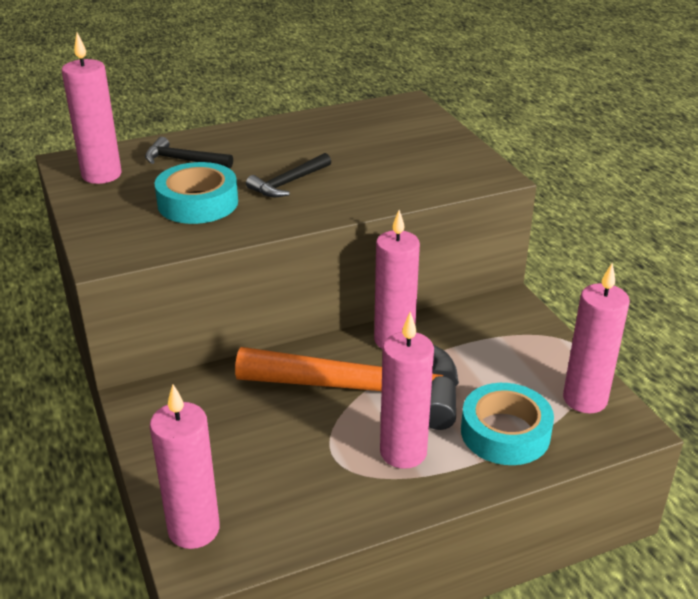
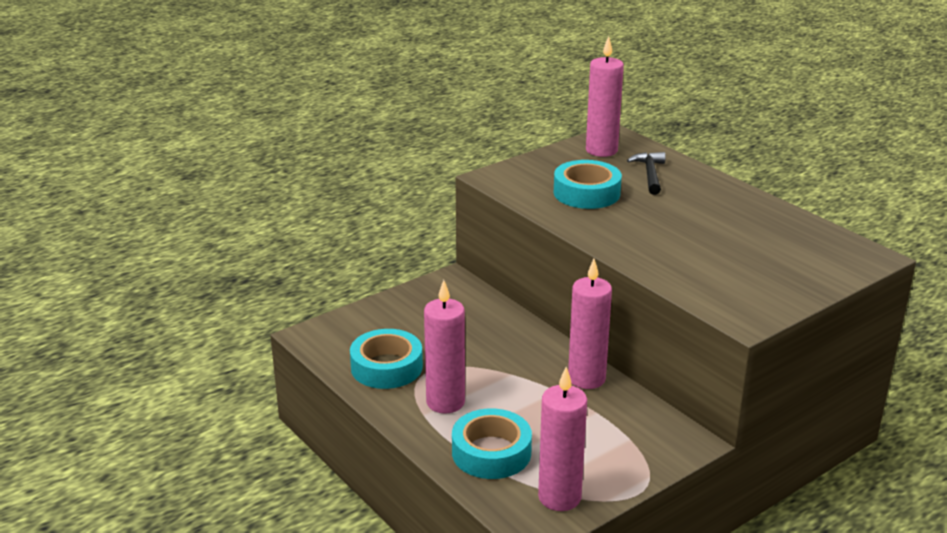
camera: 75 degrees right, 5 degrees down
(194, 529) = (339, 328): pink candle -> none
(288, 183) = (647, 222): black hammer -> none
(310, 493) = (386, 367): none -> turquoise tape
(365, 389) = (512, 373): orange hammer -> none

